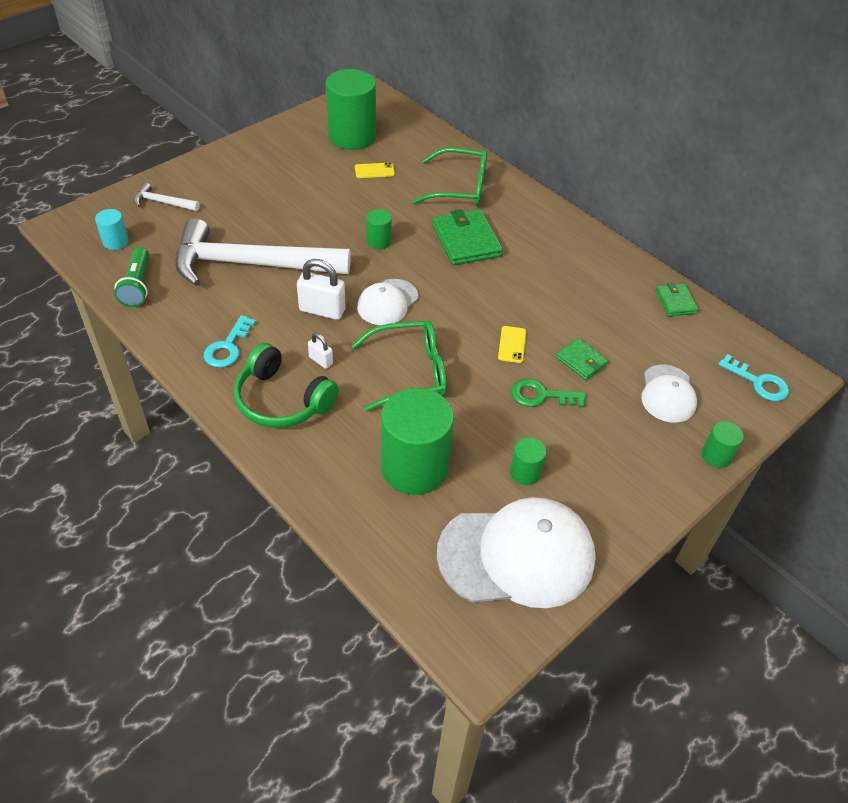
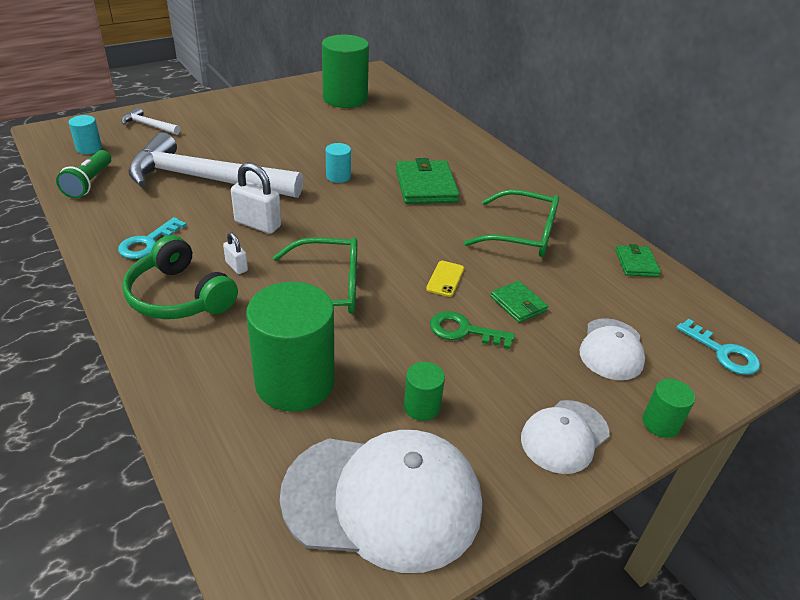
camera: 10 degrees right, 10 degrees down
(374, 171) = (356, 124): yellow phone -> none
(379, 241) = (338, 176): green cylinder -> turquoise cylinder
(387, 302) = (327, 226): white cap -> white cap (564, 436)
(460, 188) = (433, 145): green glasses -> green glasses (522, 235)

